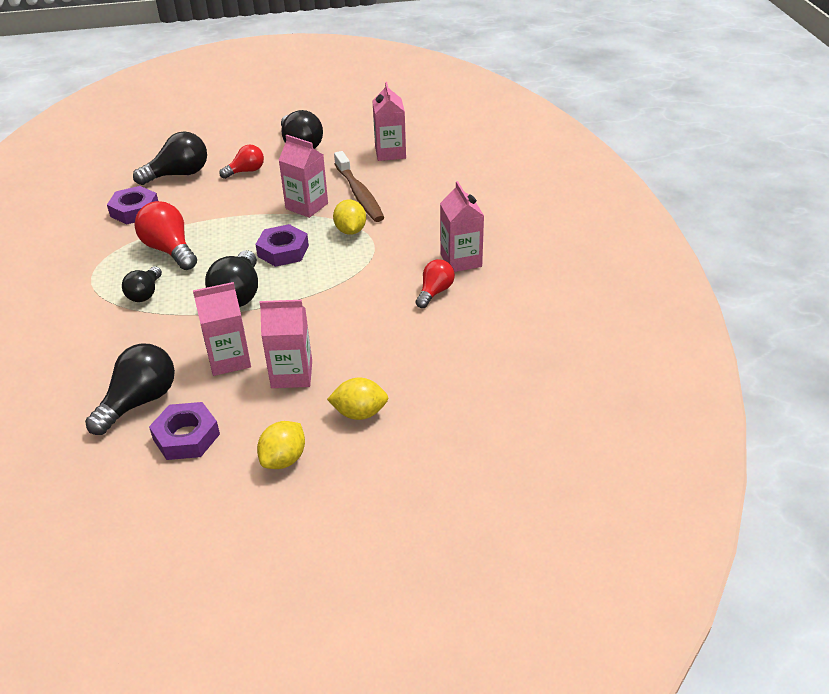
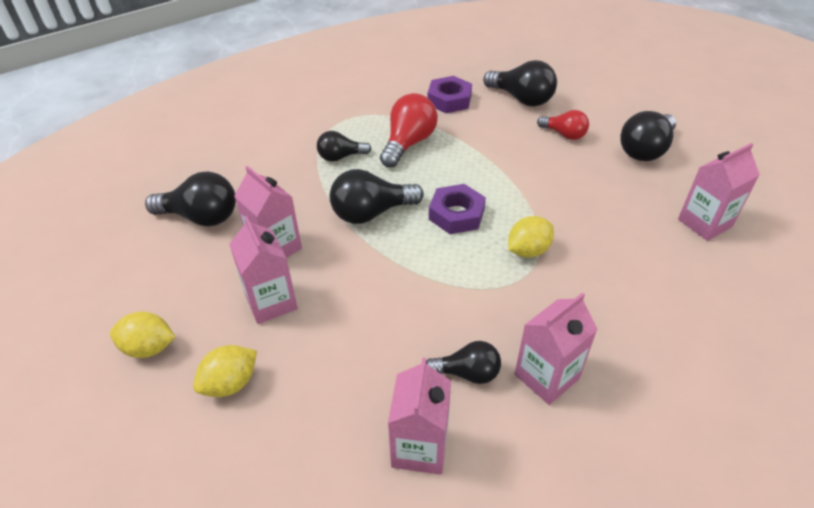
camera: 65 degrees right, 5 degrees up
(186, 437) = (165, 265): purple nut -> none
(307, 206) = (543, 199): pink carton -> pink carton (419, 447)
(359, 194) = (599, 230): brown toothbrush -> none
(359, 413) = (230, 383): yellow lemon -> yellow lemon turned 75 degrees clockwise
(435, 292) = (467, 373): red light bulb -> black light bulb

